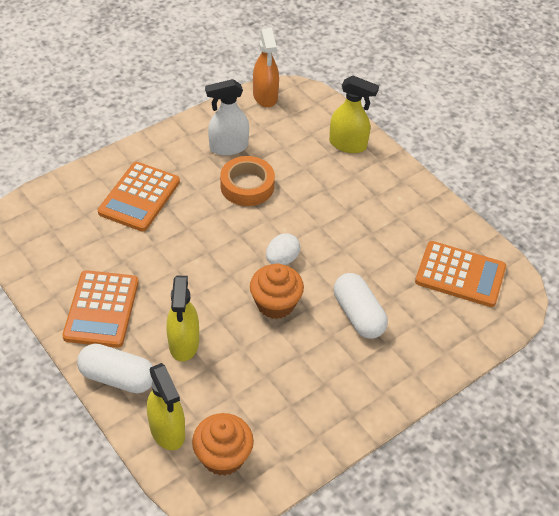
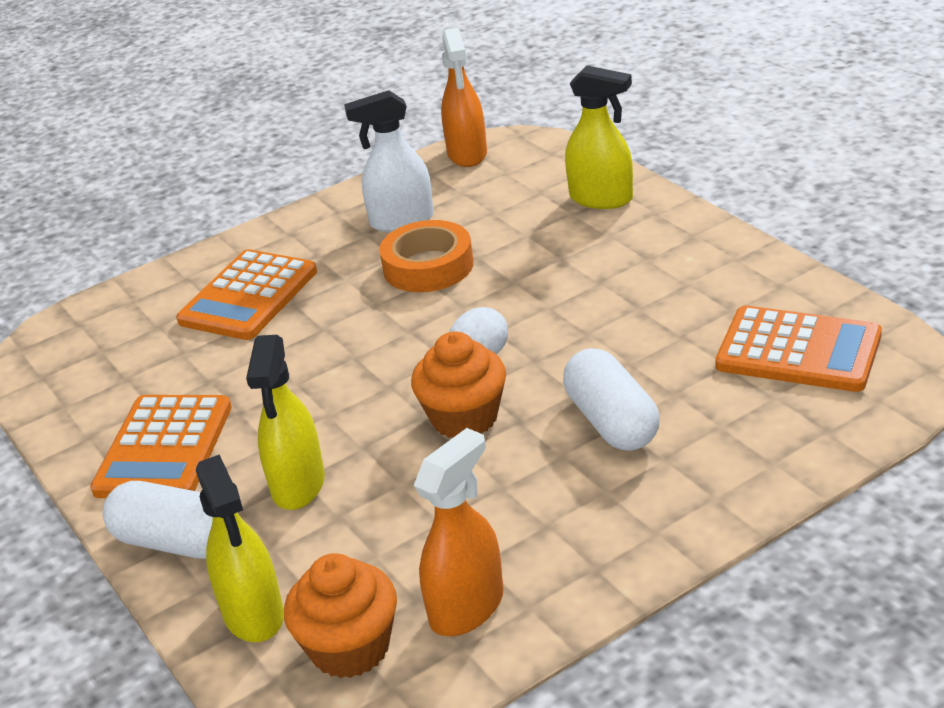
camera: 10 degrees right, 15 degrees down
(284, 435) = (467, 607): none -> orange spray bottle

